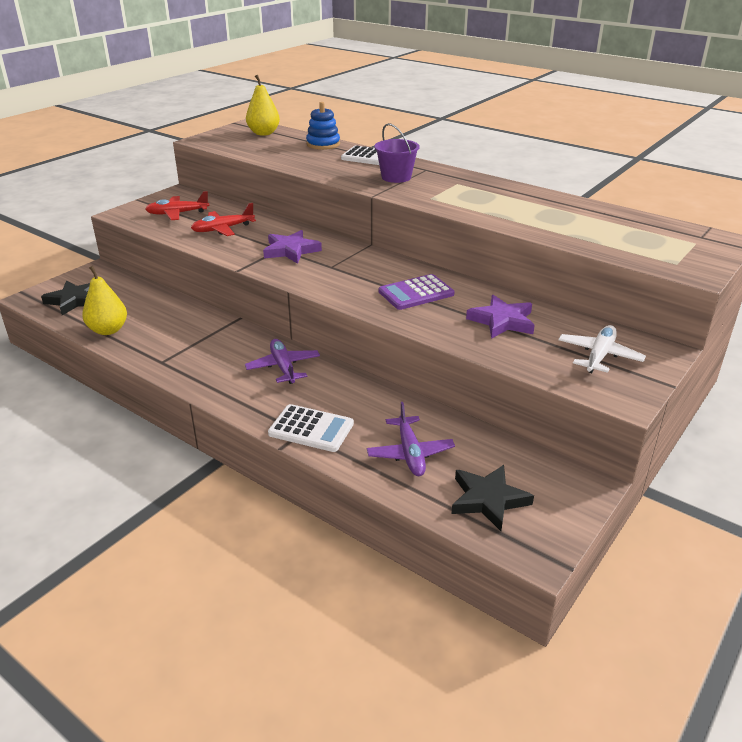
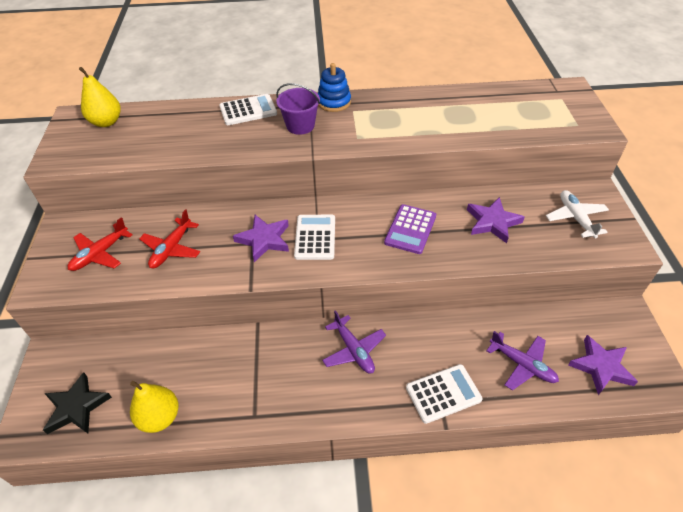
camera: 40 degrees left, 15 degrees up
(283, 367) = (354, 350): purple plane -> purple plane turned 150 degrees counterclockwise
(323, 144) = (184, 112): blue stacking toy -> blue stacking toy (334, 102)
(330, 265) = (315, 237): none -> white calculator
(488, 499) = (601, 367): black star -> purple star

